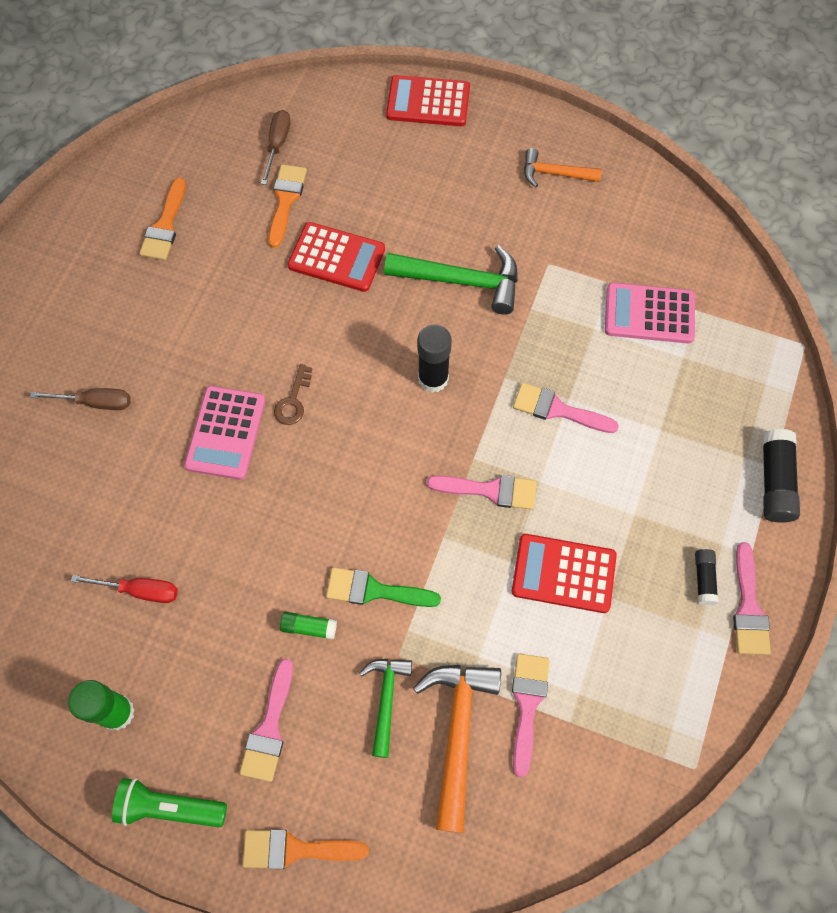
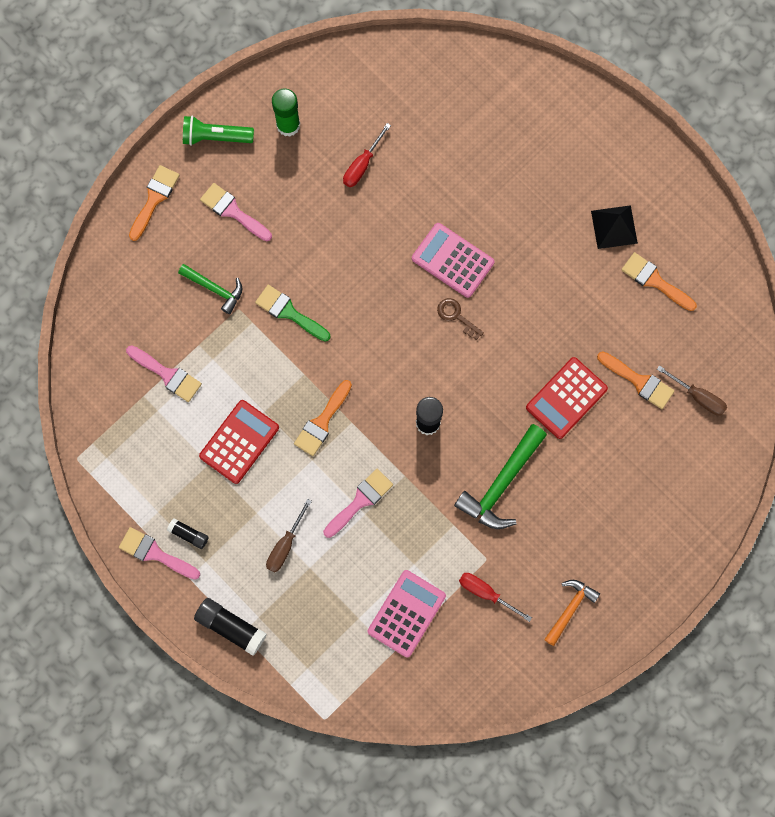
camera: 115 degrees right, 10 degrees up
(96, 402) = (518, 181): brown screwdriver -> brown screwdriver (285, 545)
(116, 286) = (614, 227): none -> black pyramid
(169, 807) = (215, 137): green flashlight -> green flashlight turned 120 degrees counterclockwise
(309, 627) = (285, 260): green glue stick -> none
(374, 590) = (289, 312): green brush -> green brush turned 90 degrees counterclockwise
(428, 102) = (691, 539): red calculator -> none
(457, 733) = (172, 323): orange hammer -> none
(490, 490) = (322, 422): pink brush -> orange brush
(583, 251) = (486, 593): none -> red screwdriver

